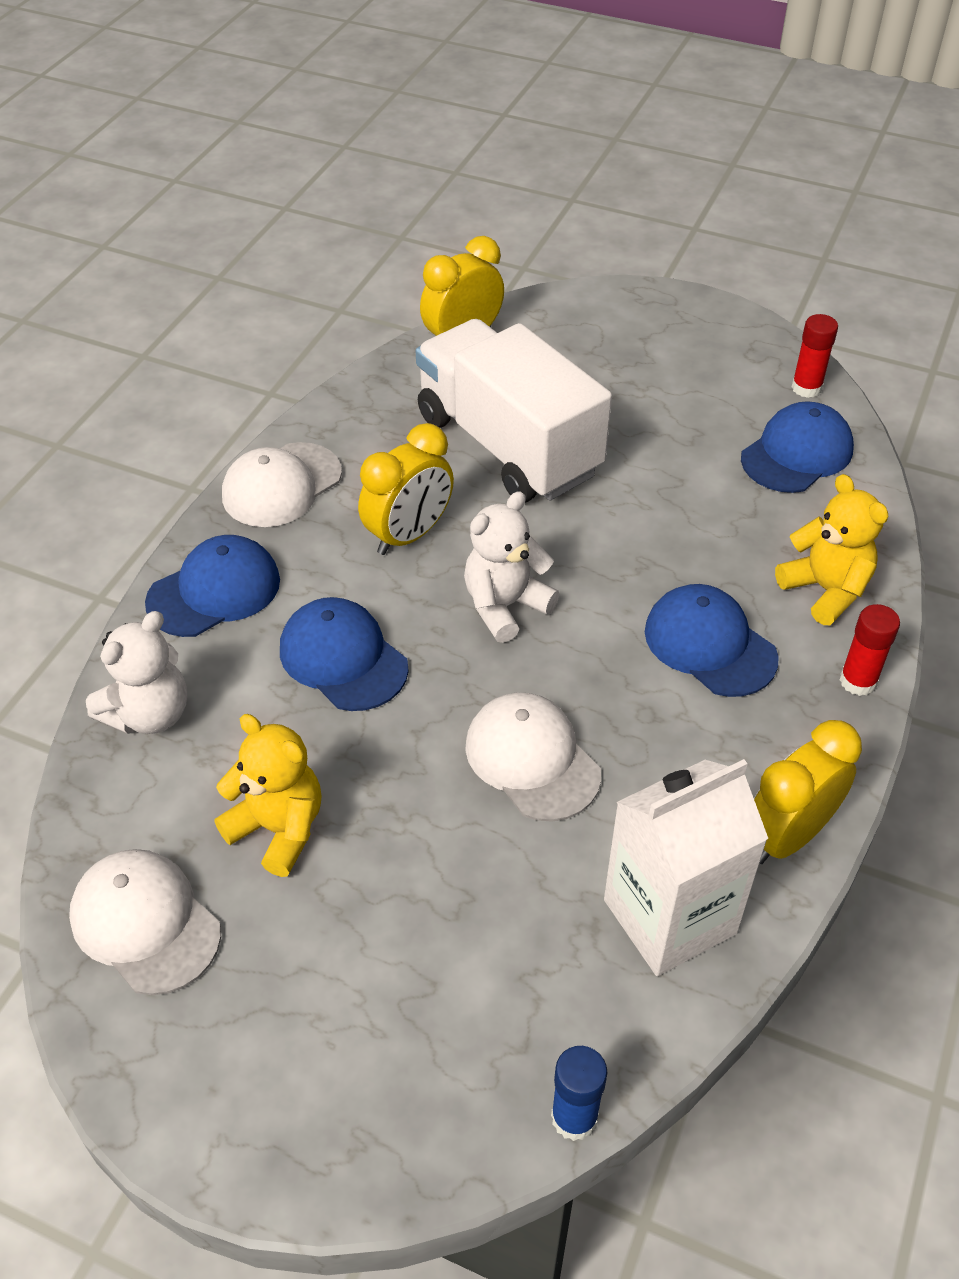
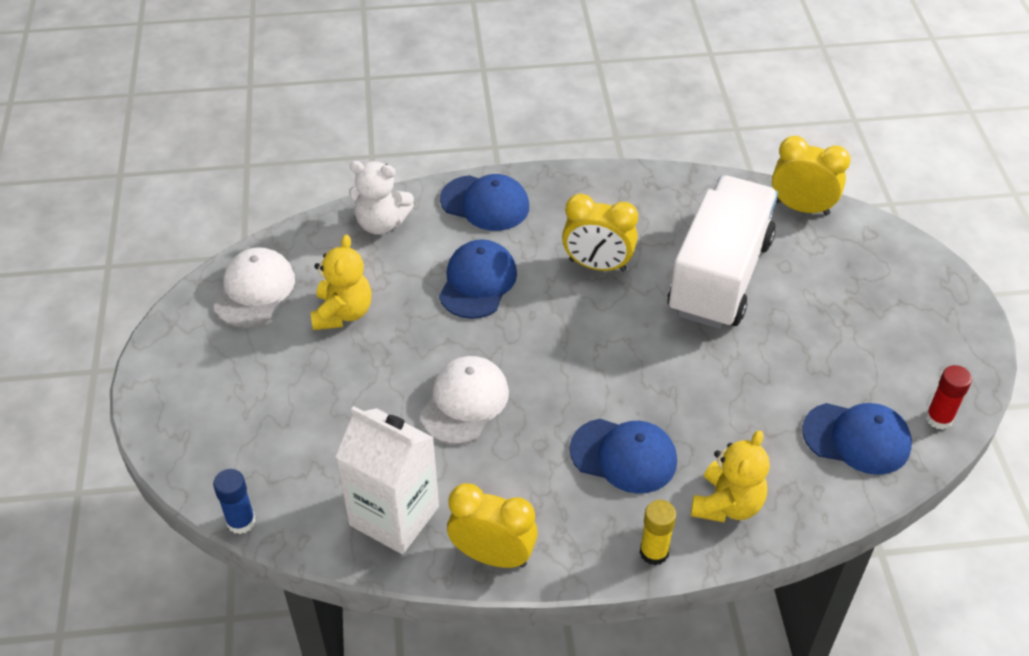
camera: 60 degrees right, 0 degrees up
(281, 485) = (590, 189): white cap -> none
(505, 606) = (575, 337): white teddy bear -> none
(709, 644) = (624, 456): blue cap -> blue cap turned 90 degrees clockwise
(858, 681) = (654, 552): red glue stick -> yellow glue stick

